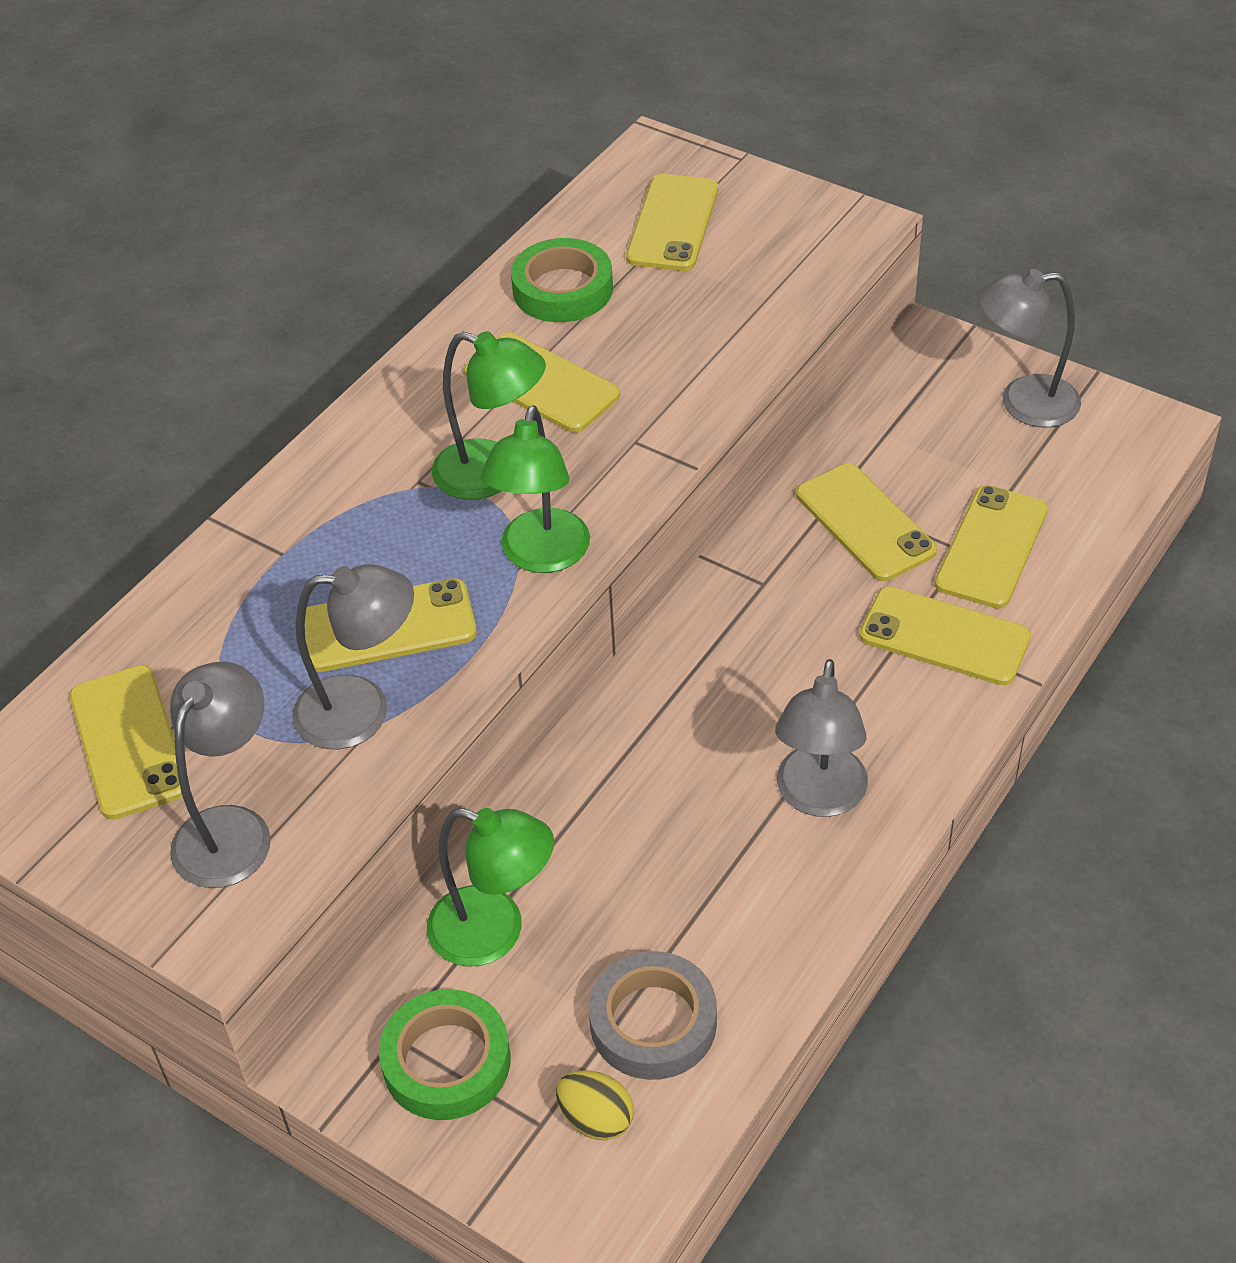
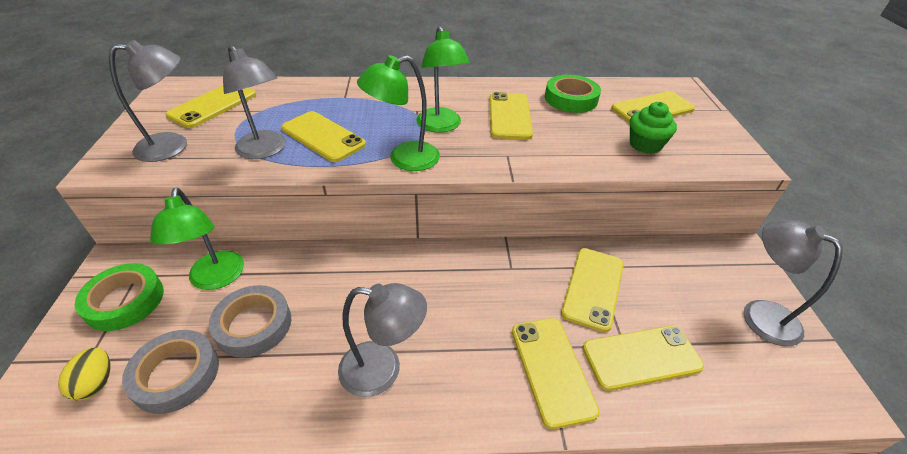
camera: 50 degrees right, 5 degrees down
(631, 911) = (253, 325): none -> grey tape
(743, 290) = (645, 145): none -> green cupcake
(819, 797) = (383, 370): grey lamp -> grey lamp turned 150 degrees counterclockwise

